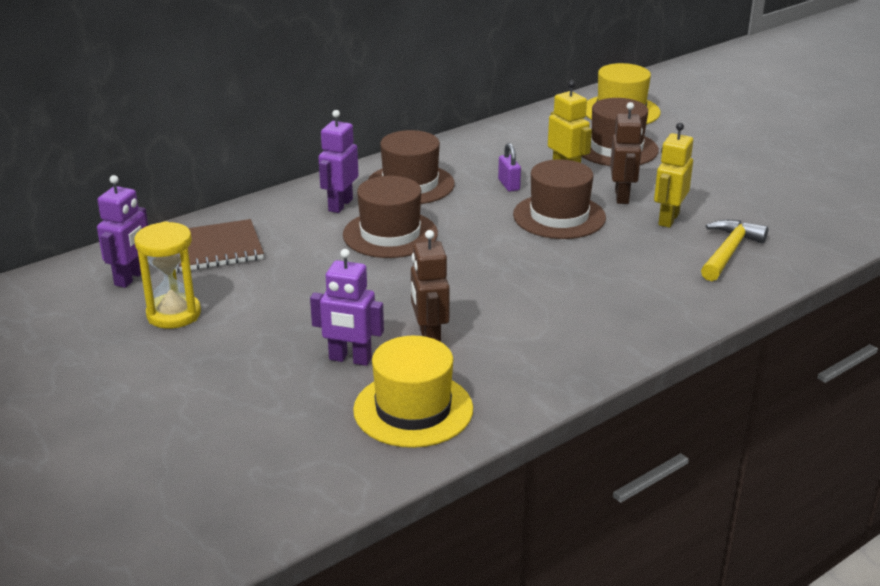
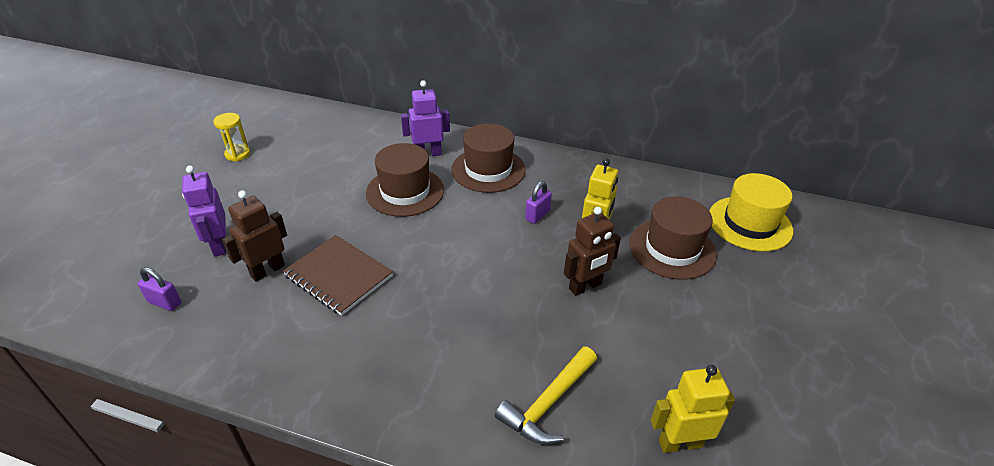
camera: 55 degrees right, 10 degrees up
(130, 278) = (271, 122): purple robot -> none
(174, 314) = (237, 154): yellow hourglass -> yellow hourglass, size x0.66
(212, 249) = (326, 133): brown notebook -> brown notebook (339, 276)
(413, 409) = (164, 302): yellow hat -> purple padlock
(559, 216) = (511, 263): brown hat -> none
(668, 219) = (572, 333): yellow robot -> yellow robot (680, 443)
(729, 252) = (548, 403): yellow hammer -> yellow hammer turned 135 degrees clockwise

